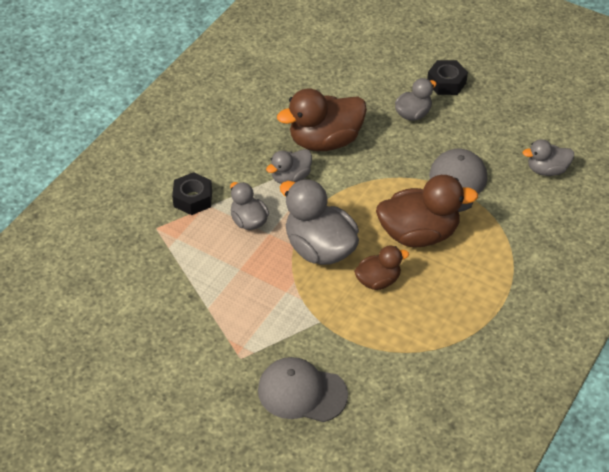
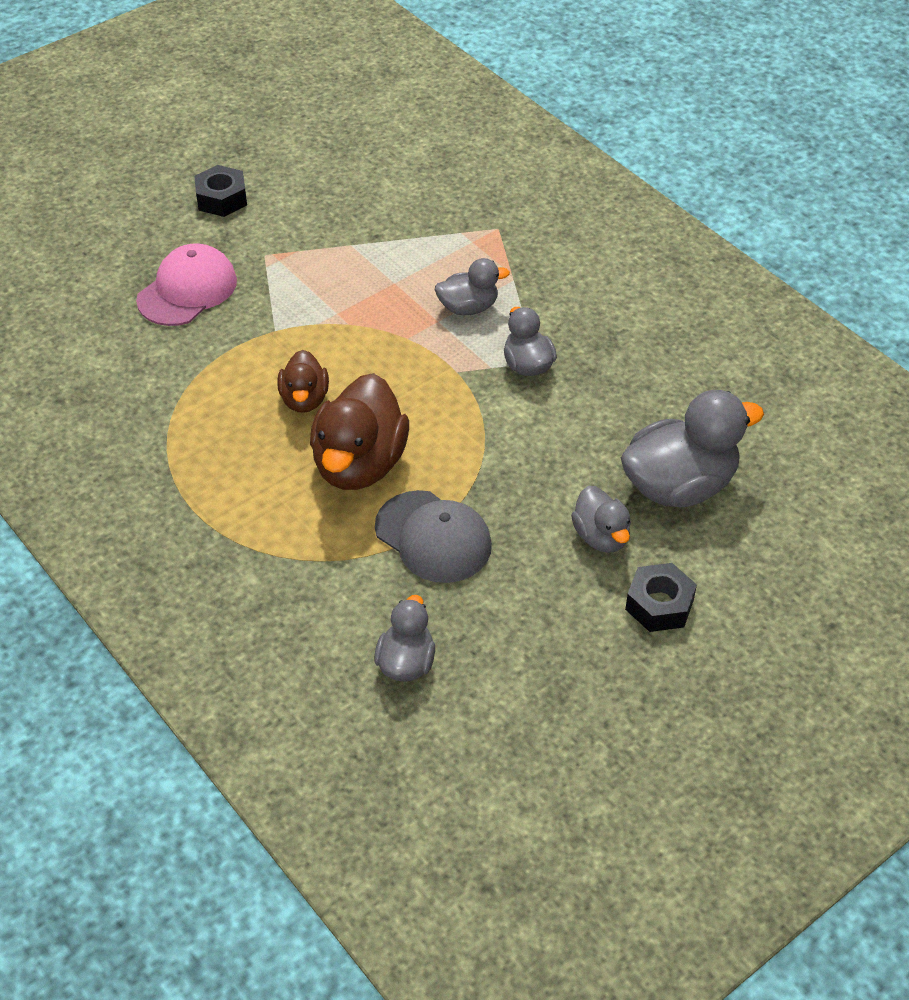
camera: 110 degrees right, 0 degrees up
(193, 199) = (531, 267): black nut -> black nut (222, 199)
(302, 392) = (187, 290): grey cap -> pink cap
(319, 248) = (388, 360): grey duck -> grey duck (679, 486)
(325, 141) = (584, 418): brown duck -> none

